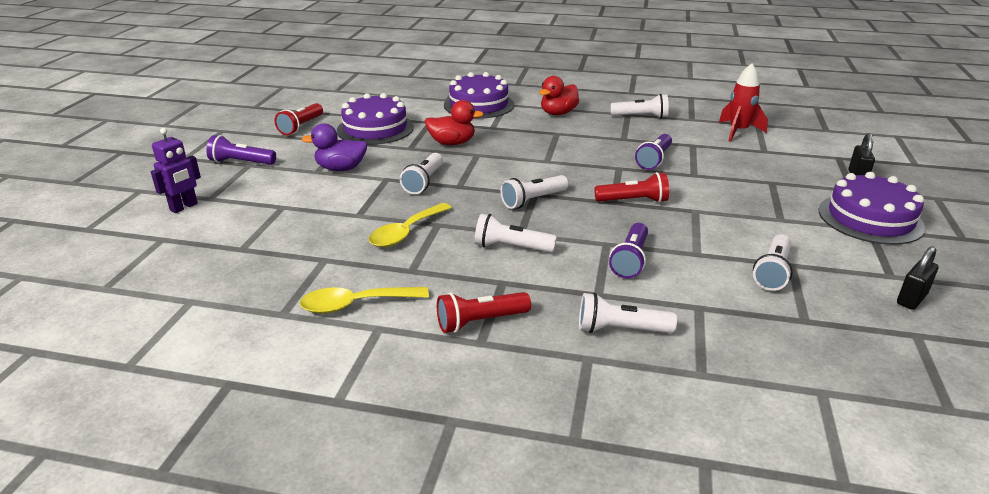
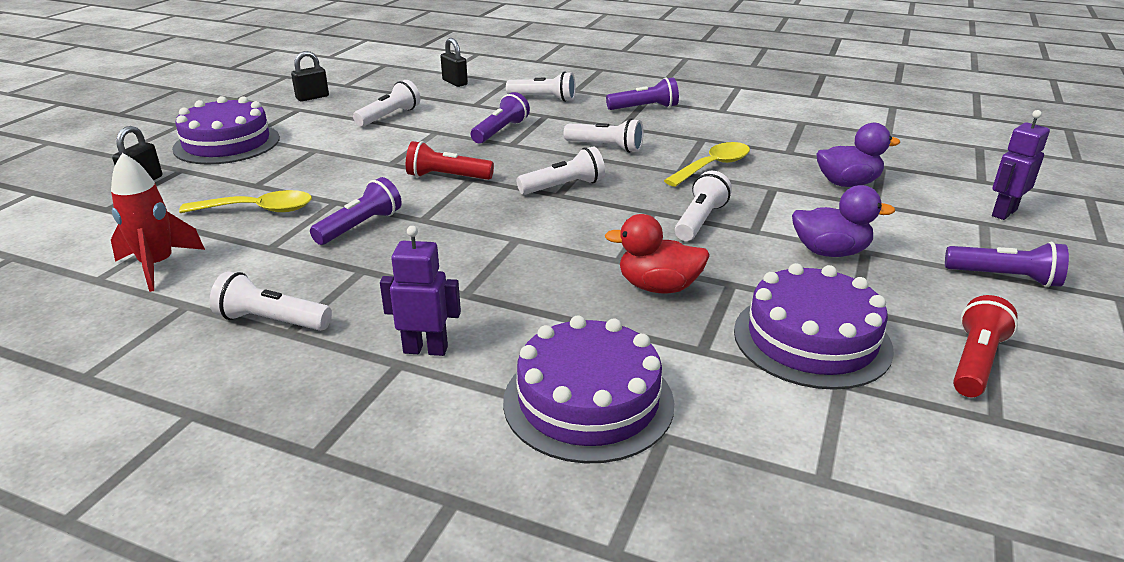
camera: 170 degrees left, 0 degrees up
(290, 224) = (847, 183): none -> purple duck
(356, 304) = (744, 122): yellow spoon -> yellow spoon (258, 210)
(480, 322) = (644, 108): red flashlight -> purple flashlight
(558, 113) = (425, 349): red duck -> purple robot
(775, 359) = (455, 82): none -> black padlock

